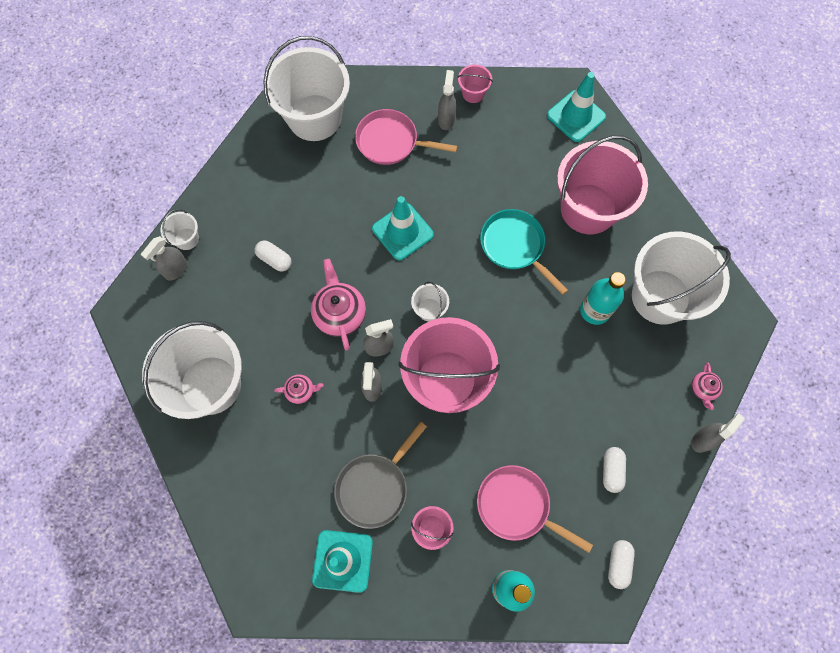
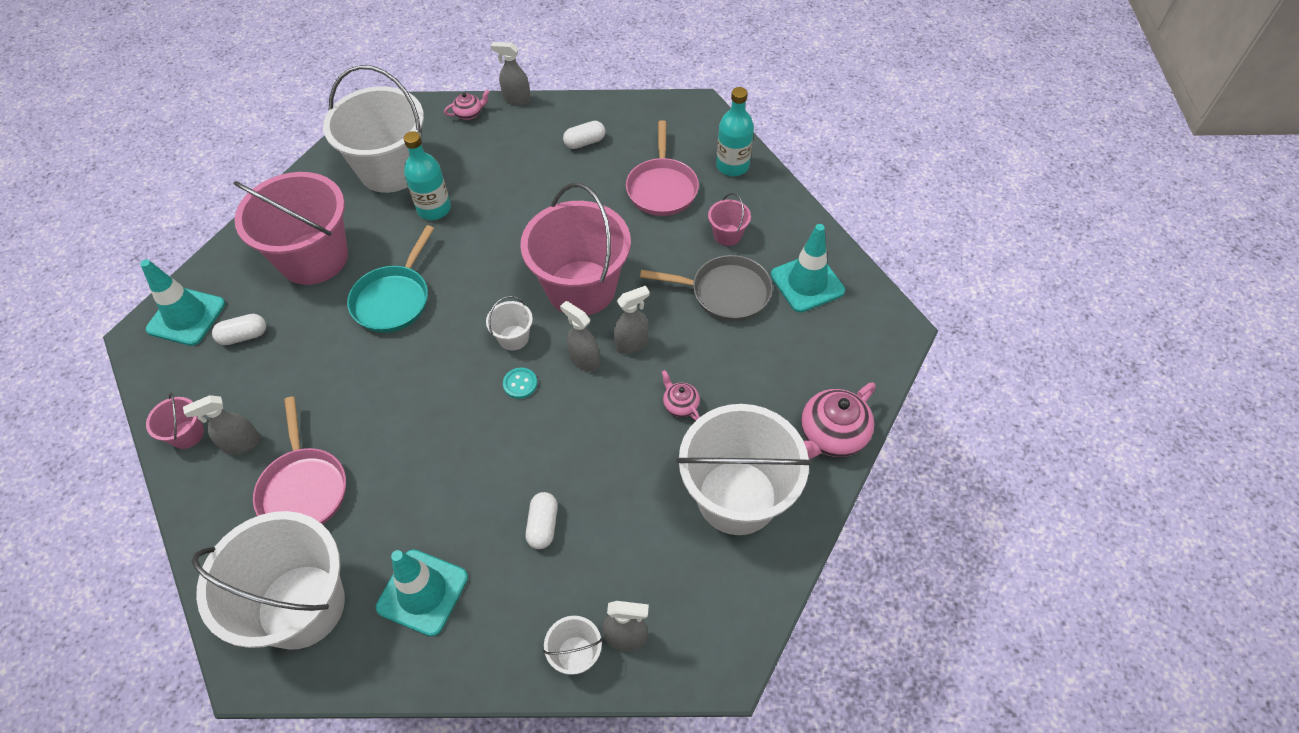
camera: 120 degrees left, 15 degrees down
(339, 313) = (570, 417): pink teapot -> pink teapot (832, 435)
(387, 295) = (520, 384): none -> turquoise button
(402, 232) = (430, 410): turquoise traffic cone -> turquoise traffic cone (422, 592)
(618, 564) = (659, 112): white capsule -> white capsule (244, 336)

